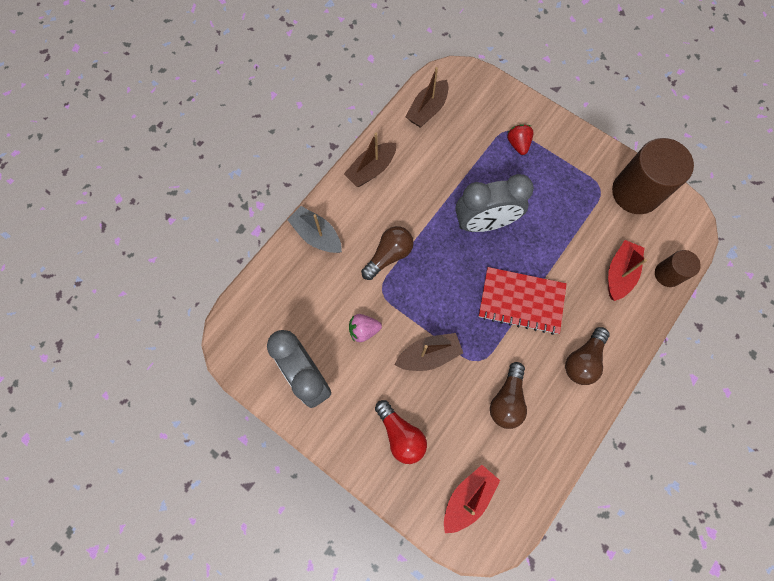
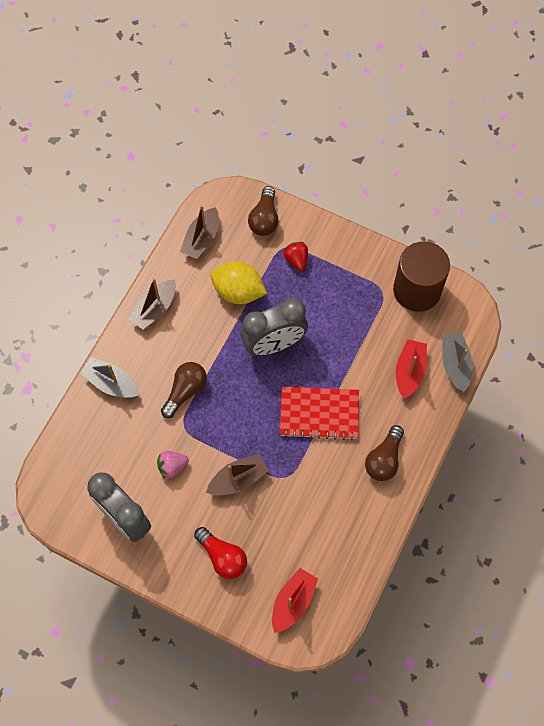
camera: 10 degrees left, 5 degrees down
(456, 166) = (238, 291): none -> yellow lemon
(507, 400) = (317, 508): brown light bulb -> brown light bulb (264, 219)
(667, 274) = (455, 365): brown cylinder -> grey boat

